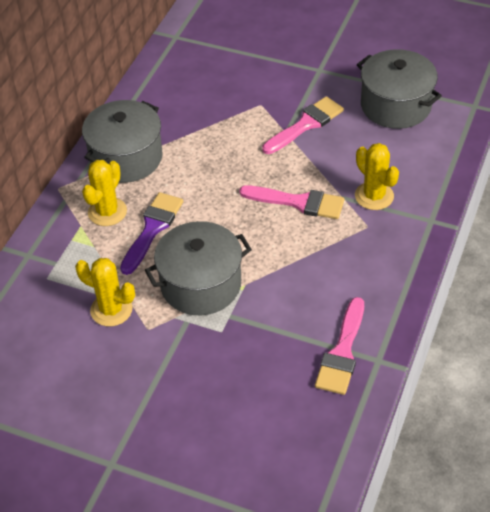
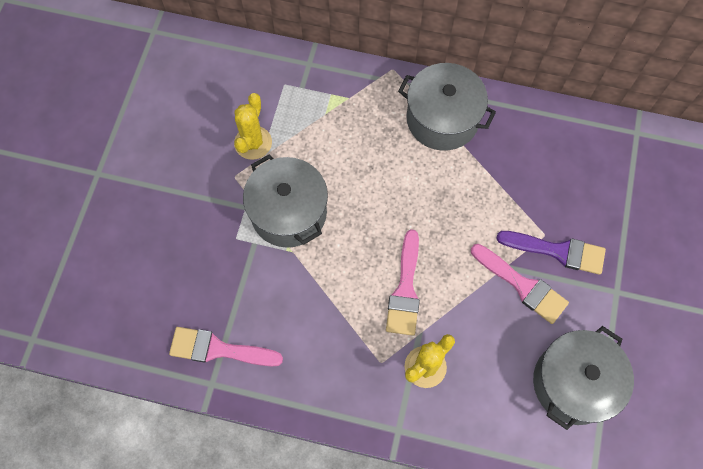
camera: 80 degrees right, 20 degrees up
(107, 212) = (368, 116): yellow cactus -> none
(152, 229) = (352, 159): purple brush -> purple brush (557, 251)

